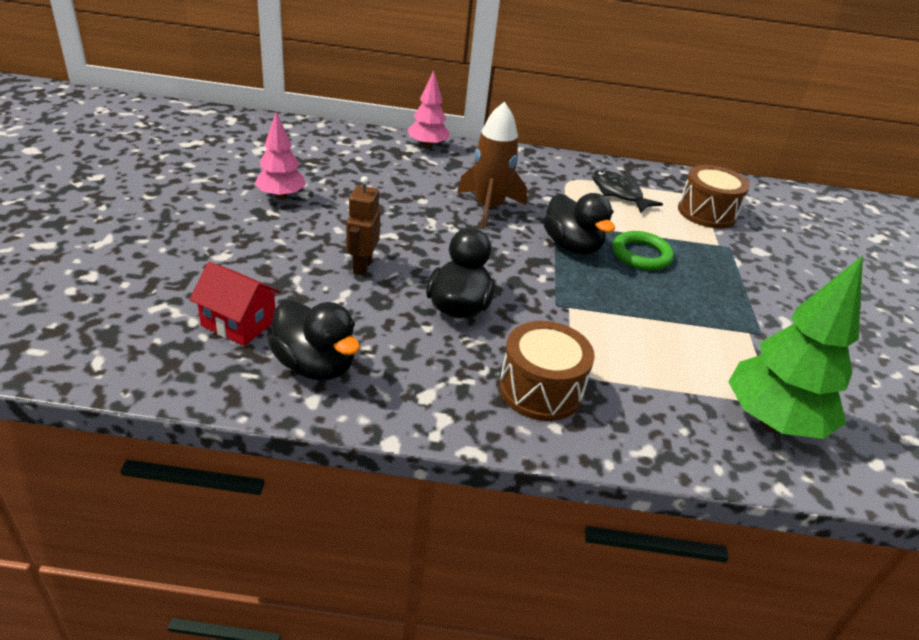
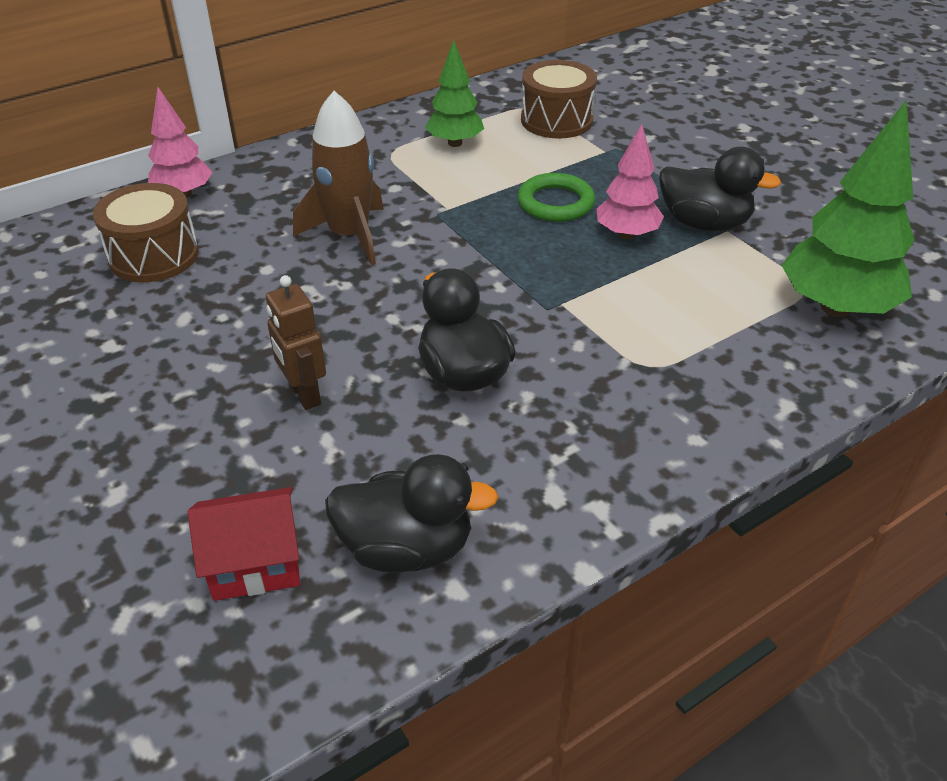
camera: 35 degrees left, 5 degrees up
(281, 196) = (86, 366): pink tree -> pink tree (627, 234)
(540, 389) = (641, 410): brown drum -> brown drum (154, 256)
(572, 246) = (484, 232): black duck -> black duck (704, 223)
(618, 193) = (455, 143): black fish -> green tree

